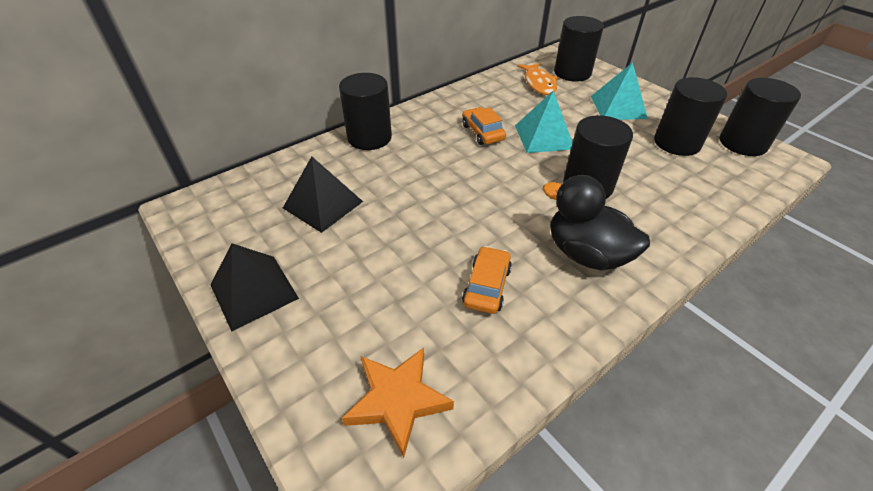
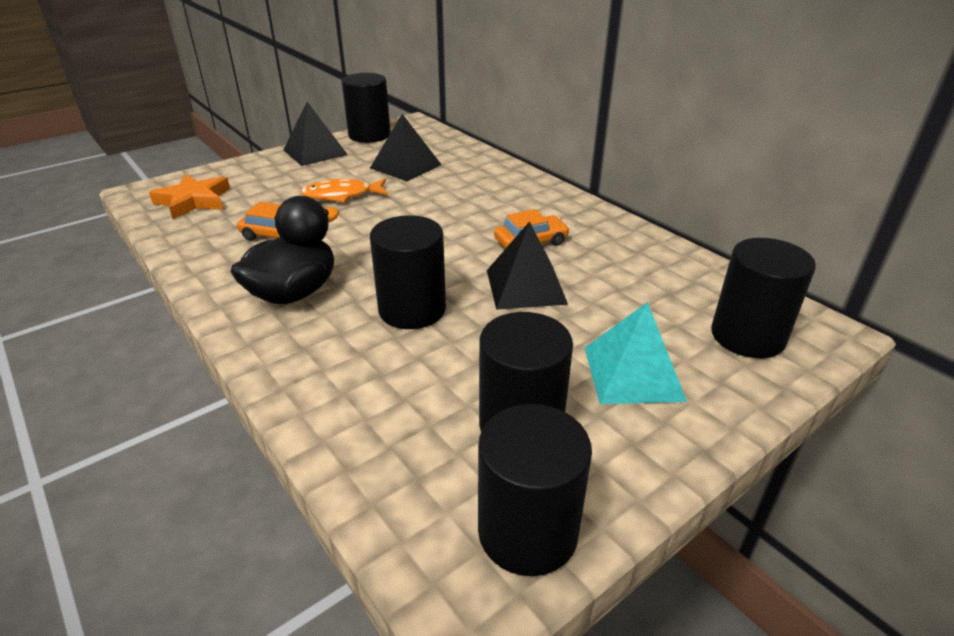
camera: 90 degrees right, 10 degrees down
(369, 137) = (512, 179): black cylinder -> black cylinder (369, 135)
(539, 84) = (685, 296): orange fish -> orange fish (342, 195)
(544, 137) = (526, 286): turquoise pyramid -> black pyramid

